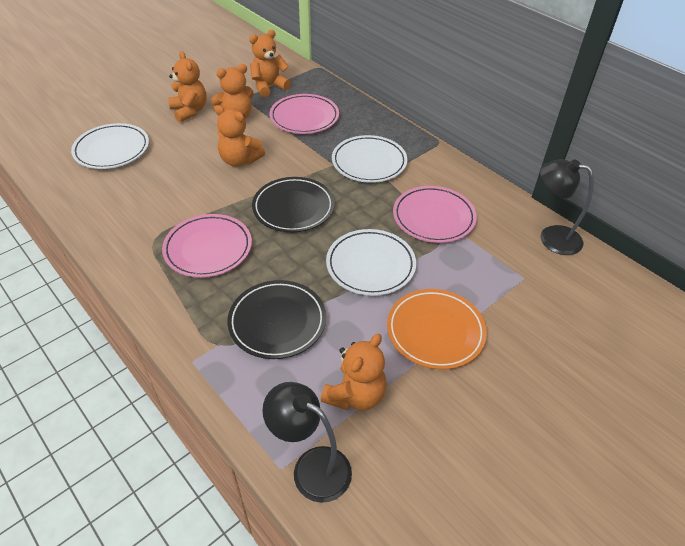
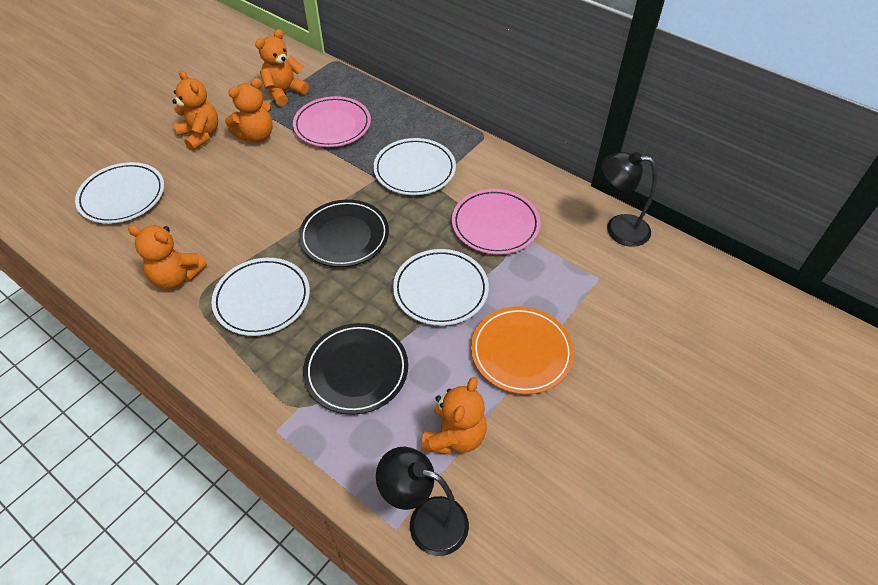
camera: 10 degrees left, 5 degrees up
(208, 249) = (262, 299): pink plate -> white plate
(240, 160) = (272, 188): orange teddy bear -> orange teddy bear (176, 277)

